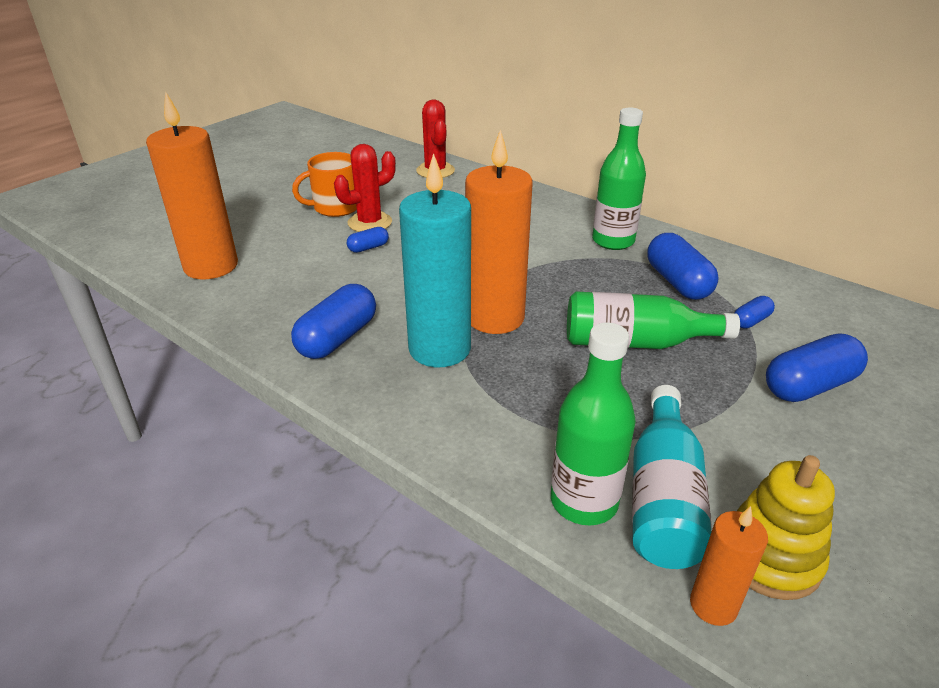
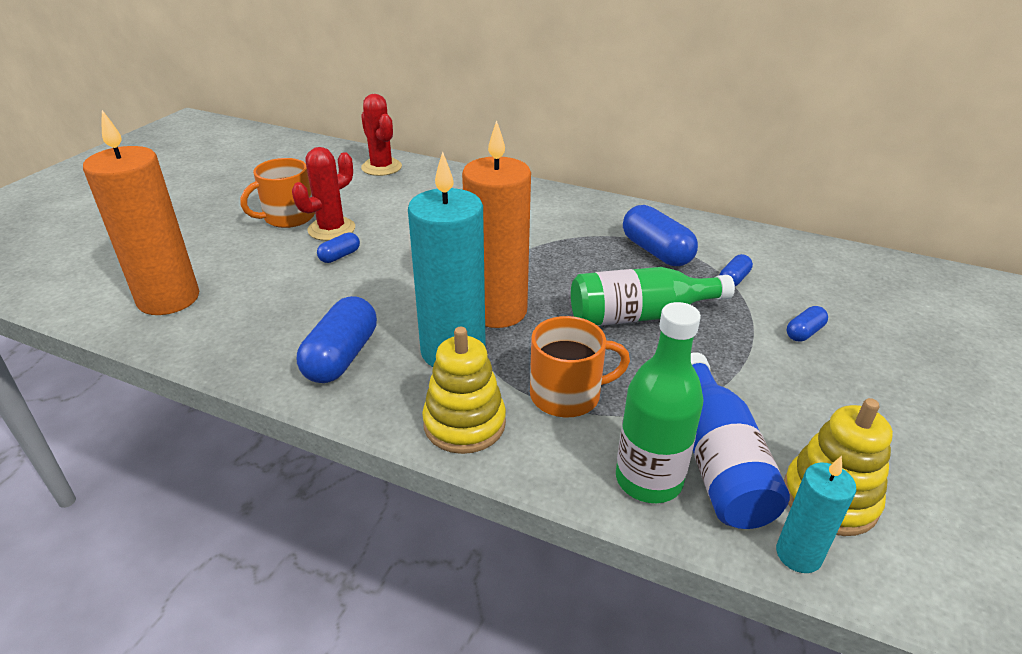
camera: 15 degrees left, 0 degrees up
(426, 416) = (464, 424): none -> yellow stacking toy
(533, 407) = (567, 395): none -> orange mug
(613, 241) = (583, 219): green bottle -> none
(663, 496) = (718, 460): turquoise bottle -> blue bottle
(713, 605) = (798, 554): orange candle -> turquoise candle
(809, 386) = (804, 332): blue capsule -> blue capsule, size x0.51

